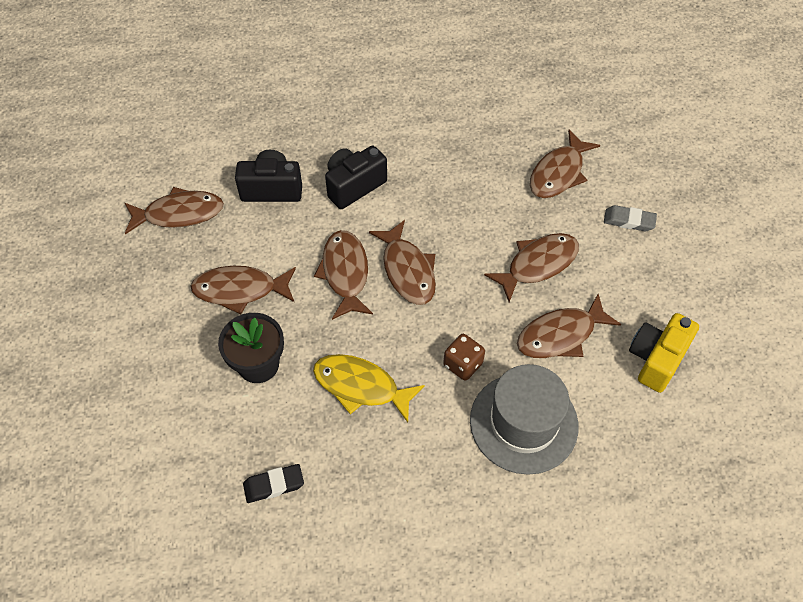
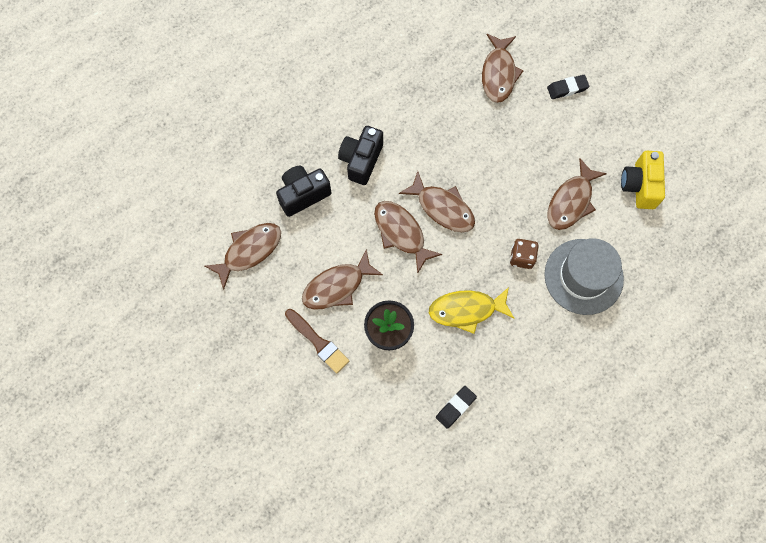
camera: 30 degrees left, 15 degrees up
(178, 334) = (318, 342): none -> brown brush
(538, 264) = (526, 156): brown fish -> none
(629, 221) = (567, 88): grey eraser -> black eraser

